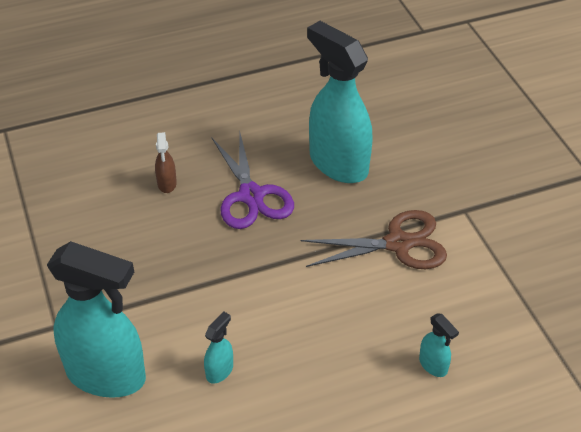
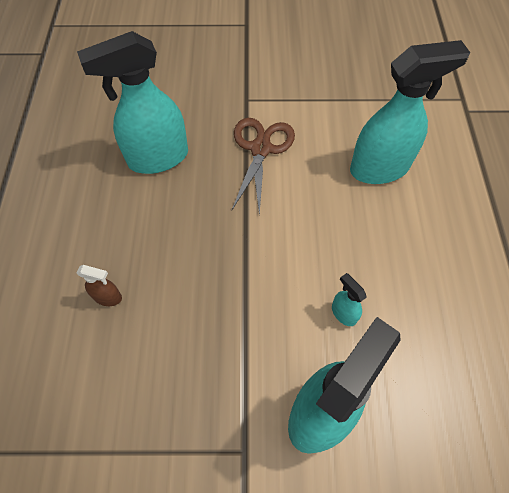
camera: 70 degrees left, 15 degrees up
(251, 195) = (160, 231): purple scissors -> none
(433, 365) = (380, 168): turquoise spray bottle -> turquoise spray bottle, size x2.42

